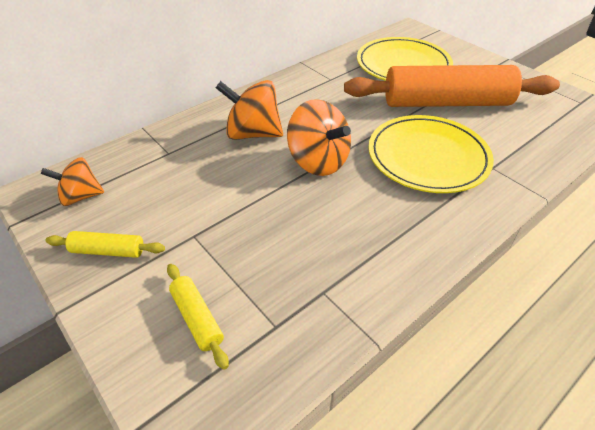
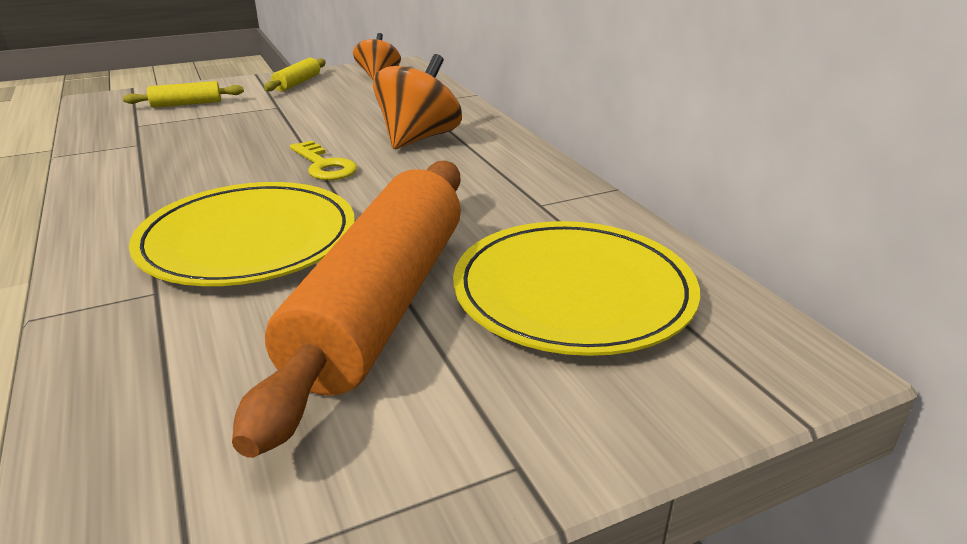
camera: 105 degrees right, 15 degrees down
(318, 161) = (324, 166): orange spinning top -> yellow key

